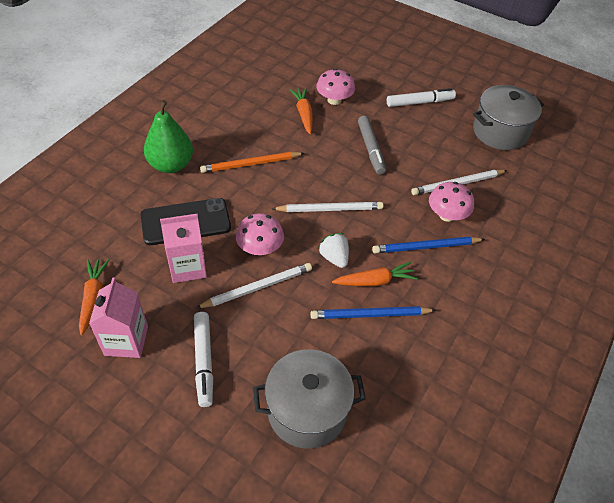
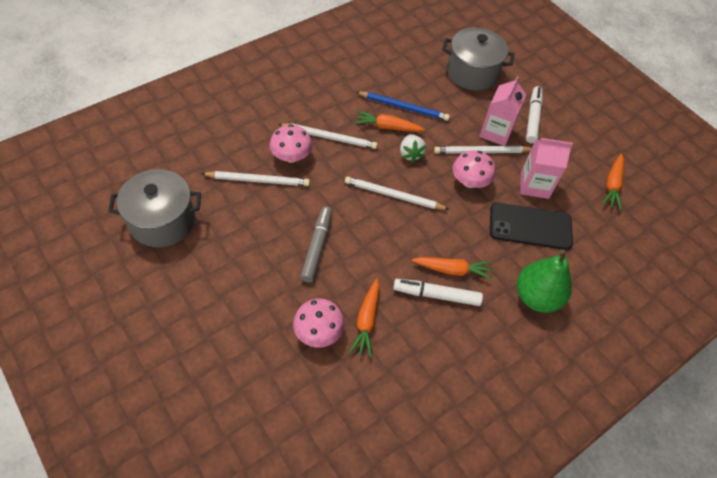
camera: 160 degrees left, 5 degrees up
(126, 340) = (586, 147): pink carton -> pink carton (496, 132)
(250, 164) = (452, 270): orange pencil -> orange carrot
(420, 102) = (217, 292): white marker -> white marker (436, 295)
(425, 247) = (329, 137): blue pencil -> white pencil

